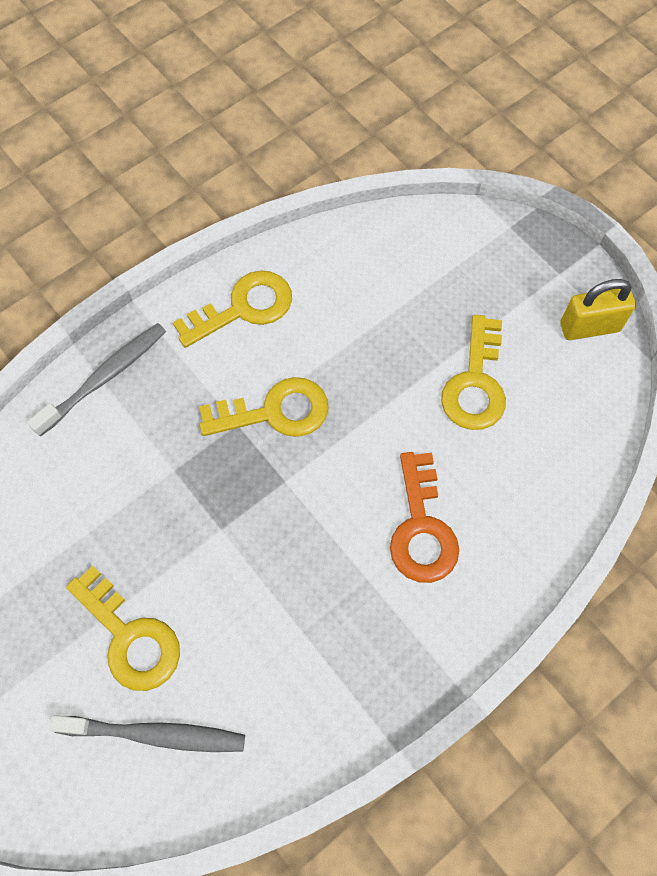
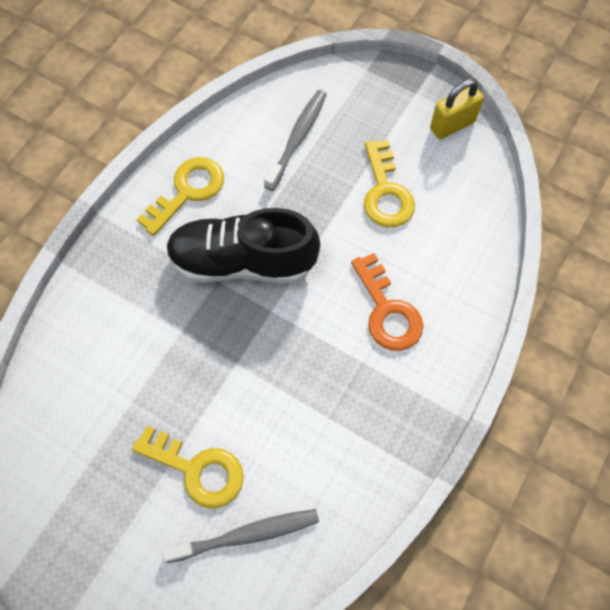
camera: 20 degrees left, 0 degrees up
(104, 378) = (98, 279): grey toothbrush -> grey toothbrush (297, 138)
(274, 412) = (243, 262): yellow key -> black shoe

